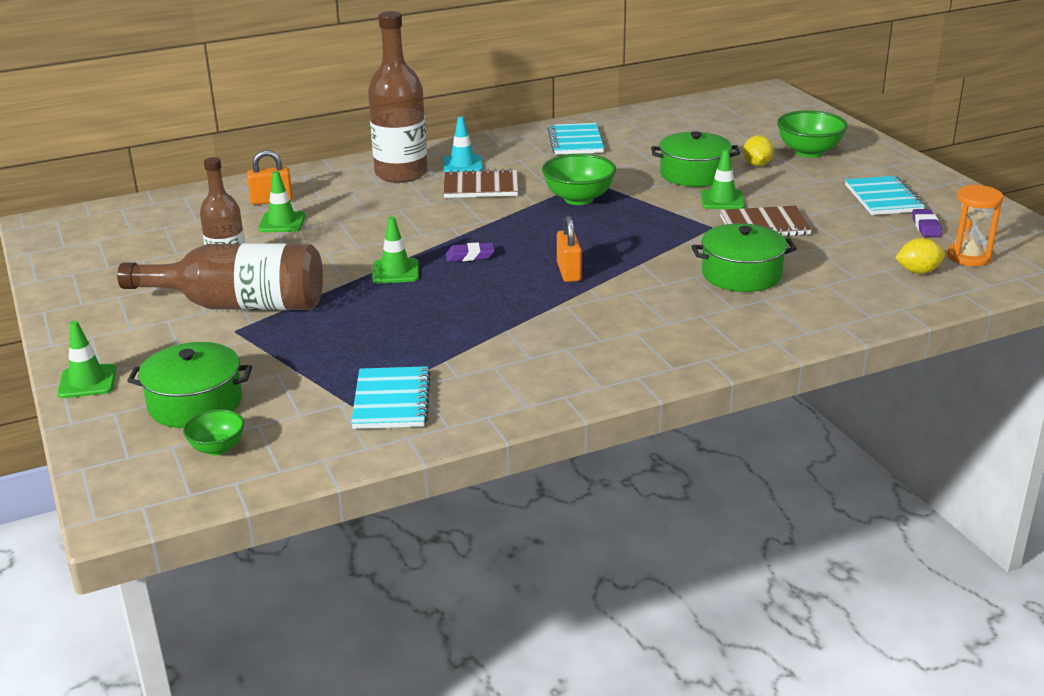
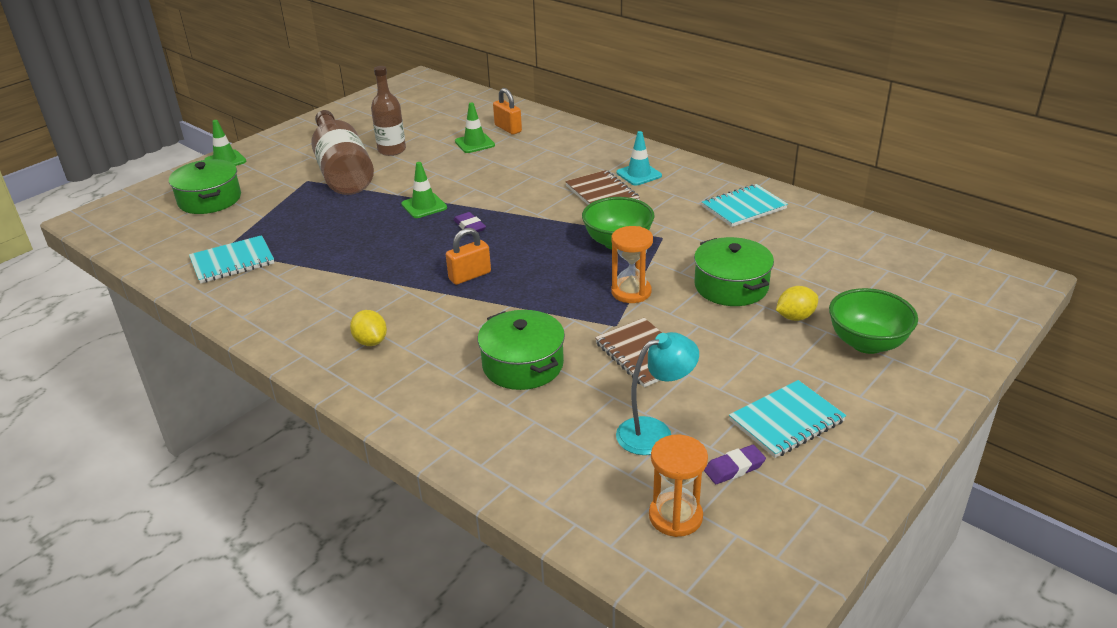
camera: 65 degrees right, 5 degrees up
(217, 448) = (159, 223): green bowl -> none
(401, 173) = (597, 157): brown bottle -> none
(667, 211) = (631, 292): none -> orange hourglass
(722, 200) = (683, 316): green traffic cone -> none
(869, 243) = (654, 432): none -> turquoise lamp
(918, 271) = (607, 481): yellow lemon -> yellow lemon (371, 341)

